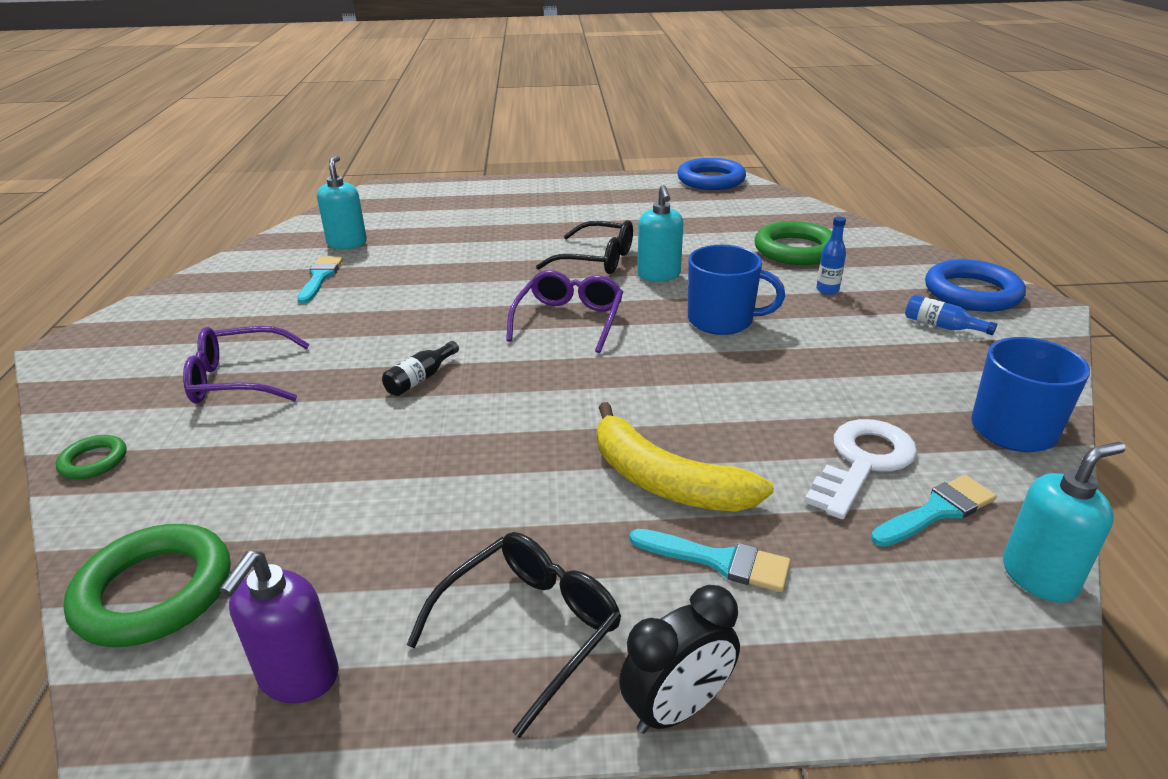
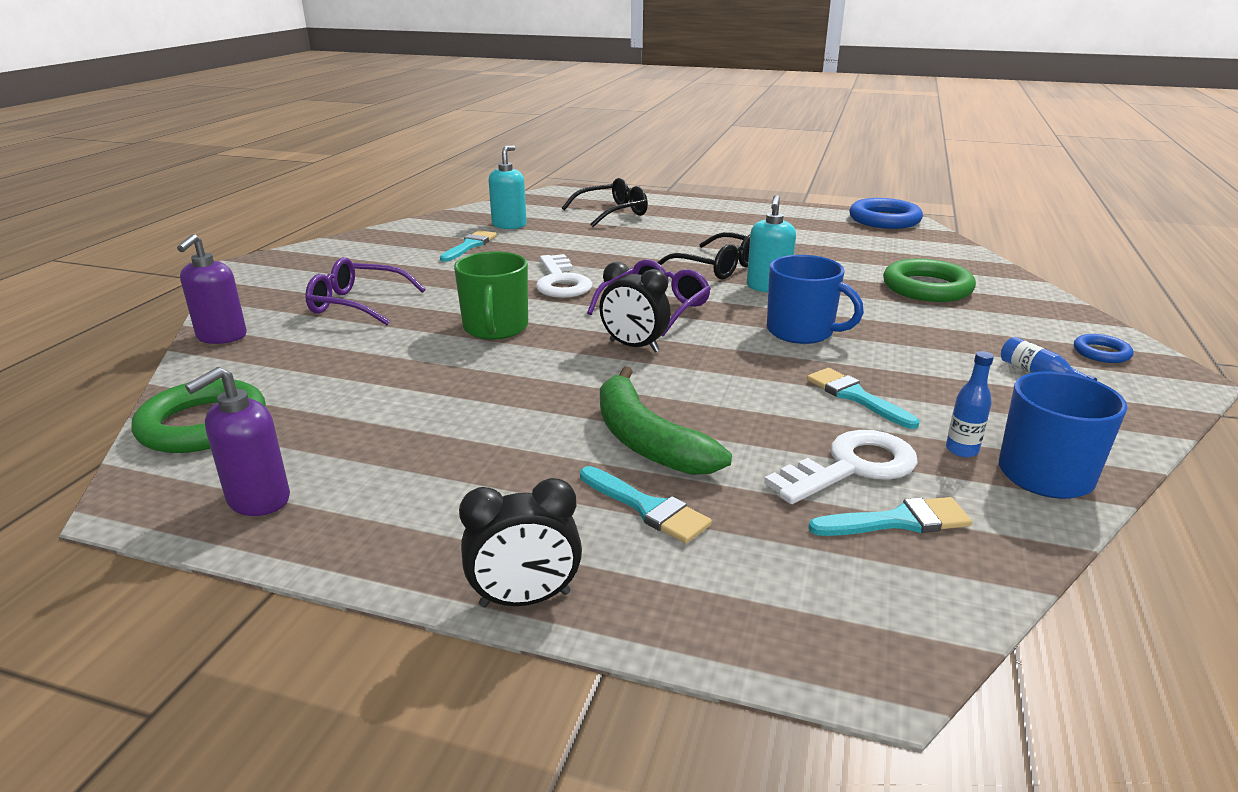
camera: 20 degrees right, 5 degrees down
(93, 461) = (221, 337): green ring -> purple soap dispenser
(420, 379) = (495, 328): black bottle -> green mug
(452, 306) = (561, 282): none -> white key
(529, 629) = (449, 514): black glasses -> black glasses (612, 213)
(579, 371) = (634, 346): none -> black clock
(665, 481) = (647, 441): yellow banana -> green banana
(815, 383) = (855, 396): none -> turquoise brush
(827, 290) = (934, 325): blue bottle -> blue bottle (961, 450)
(972, 293) = (1101, 353): blue ring -> blue ring, size x0.51
(1039, 576) = (965, 598): turquoise soap dispenser -> none

